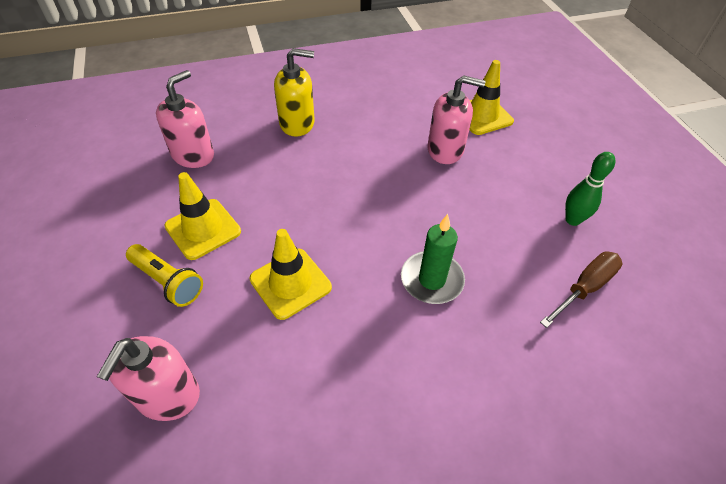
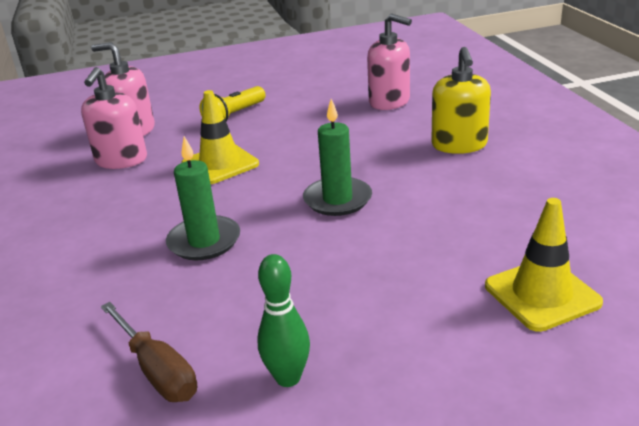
camera: 95 degrees right, 20 degrees down
(203, 229) = (290, 120): yellow traffic cone -> none
(372, 195) = (337, 199): none -> green candle
(445, 150) = (436, 253): pink soap dispenser -> pink soap dispenser (121, 160)

